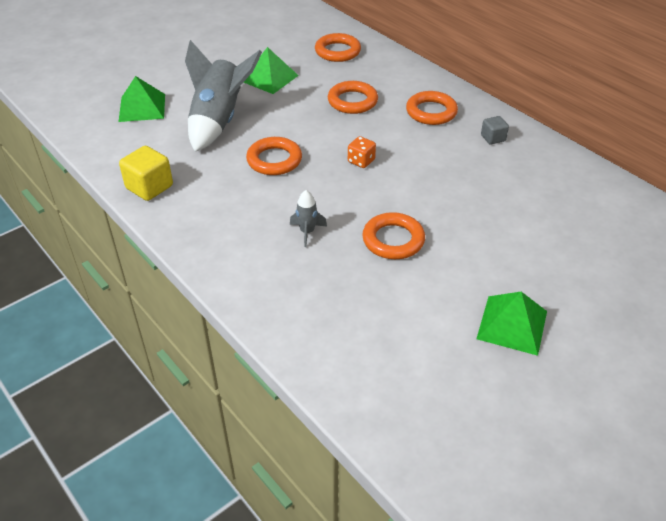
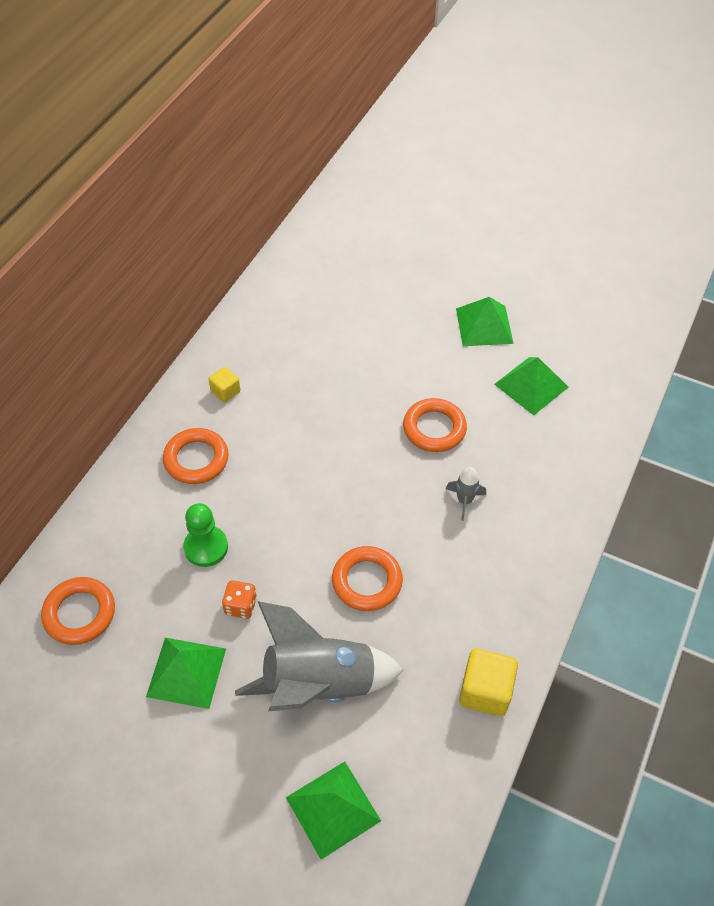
camera: 115 degrees left, 10 degrees up
(352, 101) = (206, 547): orange ring -> green pawn
(361, 161) = (325, 495): orange dice -> orange dice (240, 606)
(411, 329) = (531, 385): none -> green pyramid
(493, 138) = (225, 391): grey cube -> yellow cube

